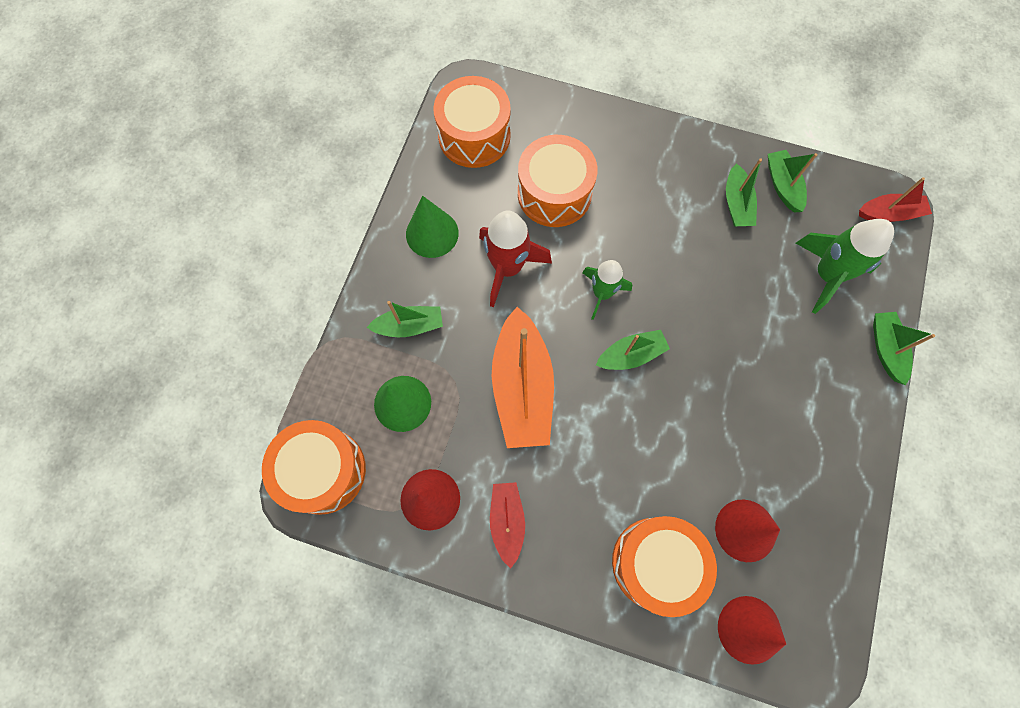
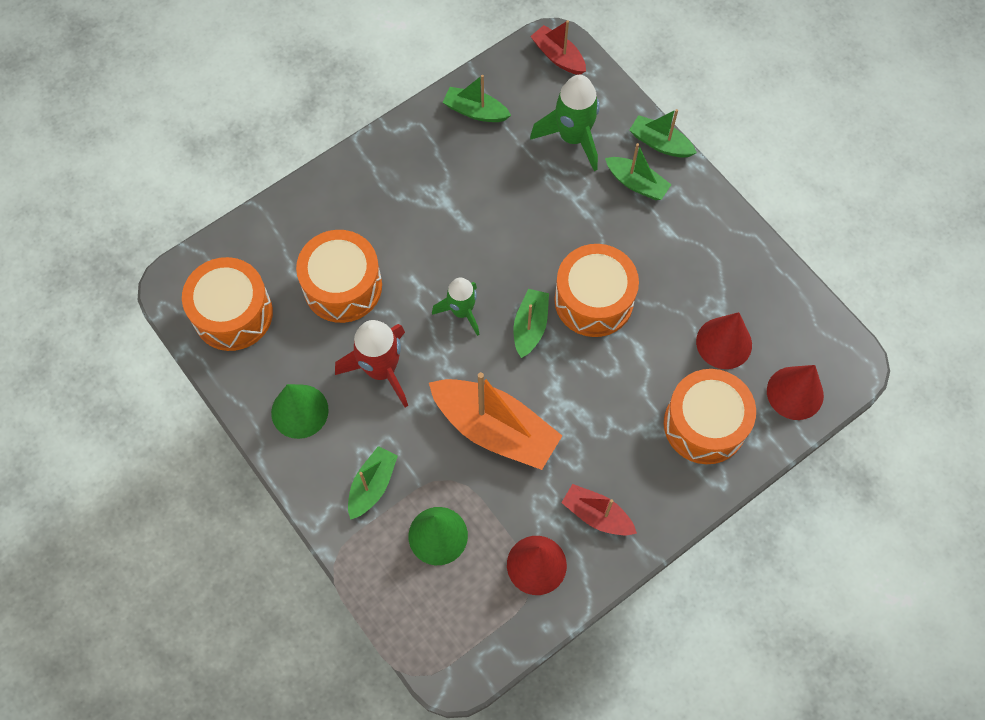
camera: 55 degrees left, 5 degrees down
(323, 471) = (449, 640): orange drum -> orange drum (594, 300)
(736, 204) = (464, 156): green boat -> green boat (636, 183)
(889, 214) = (558, 56): red boat -> red boat turned 75 degrees counterclockwise

